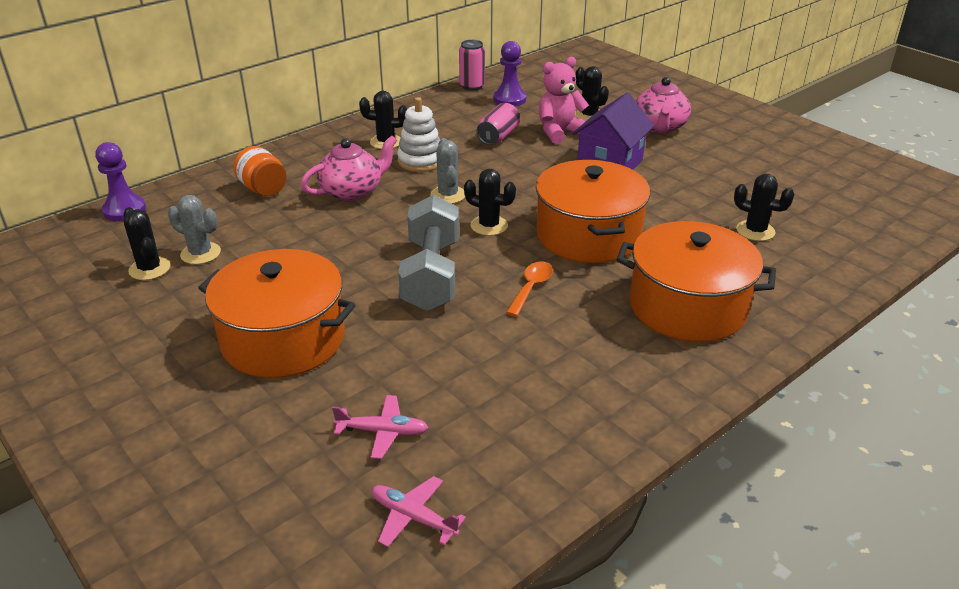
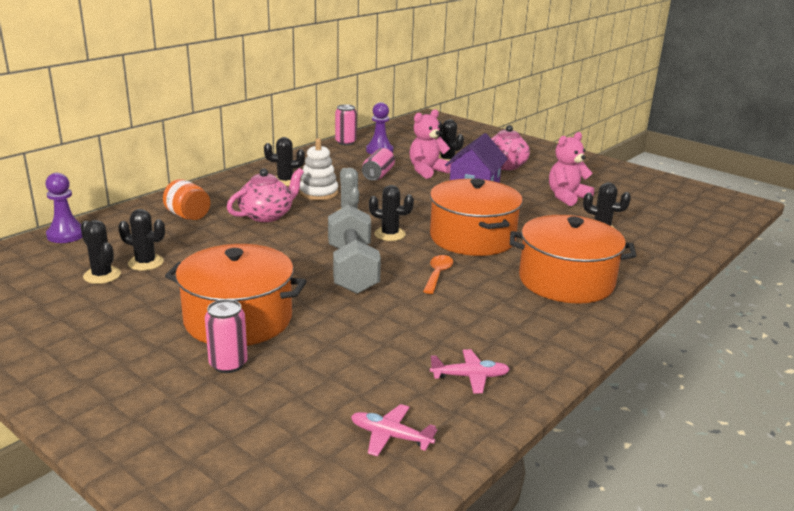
camera: 10 degrees left, 10 degrees down
(200, 253) = (145, 263): grey cactus -> black cactus
(257, 401) = (228, 364): none -> pink can
(382, 432) = (345, 379): pink plane -> pink plane (470, 377)
(725, 178) = (567, 197): none -> pink teddy bear

